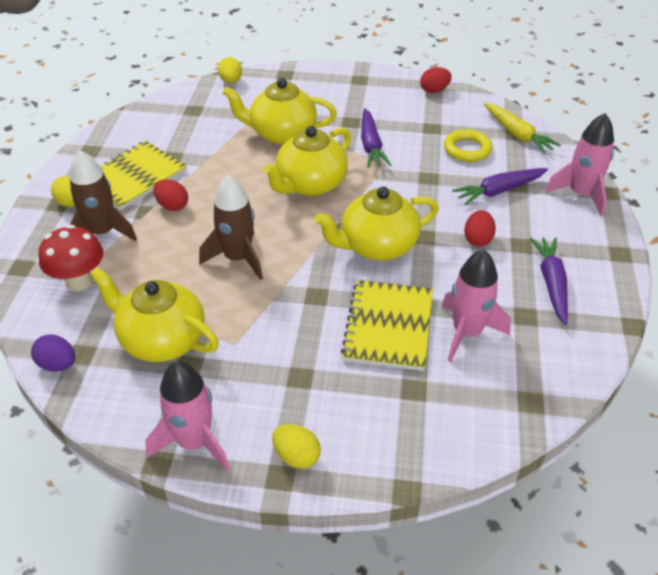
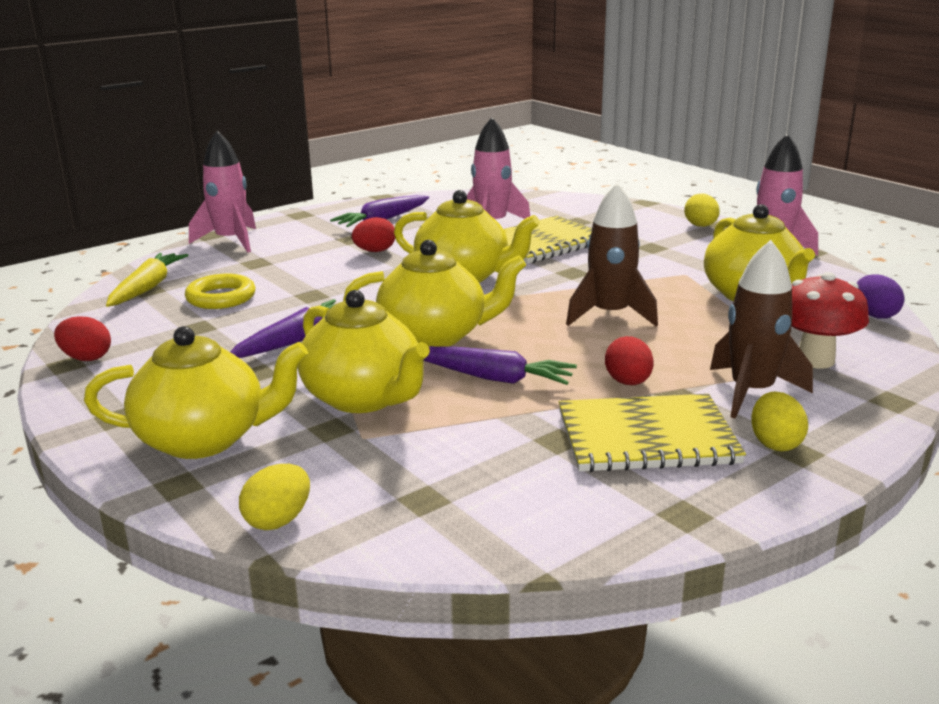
camera: 135 degrees left, 20 degrees down
(309, 89) = (204, 439): none -> yellow teapot
(499, 191) = (281, 265): purple carrot -> purple carrot (493, 378)

